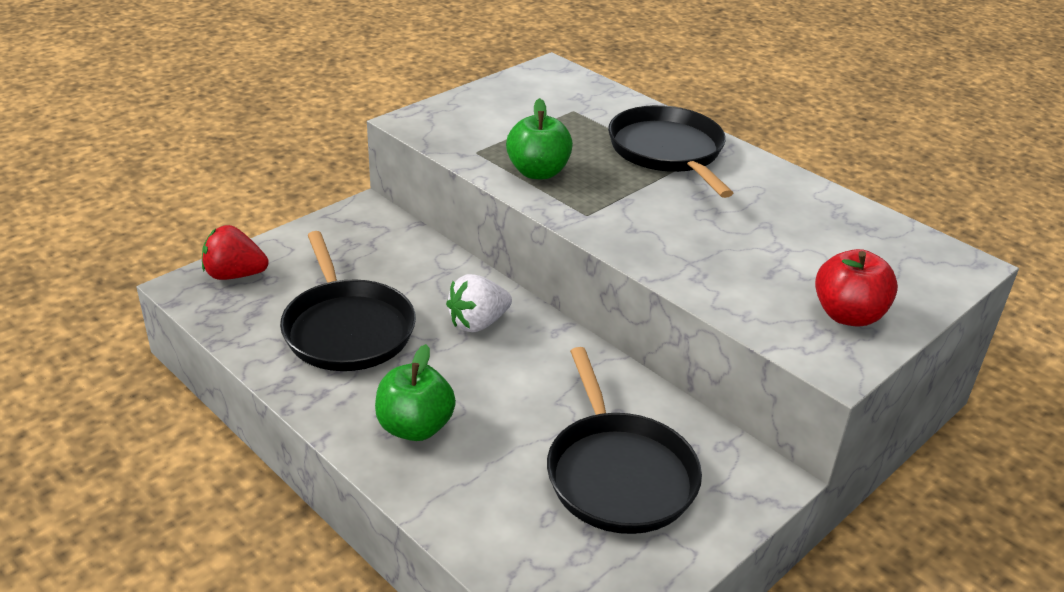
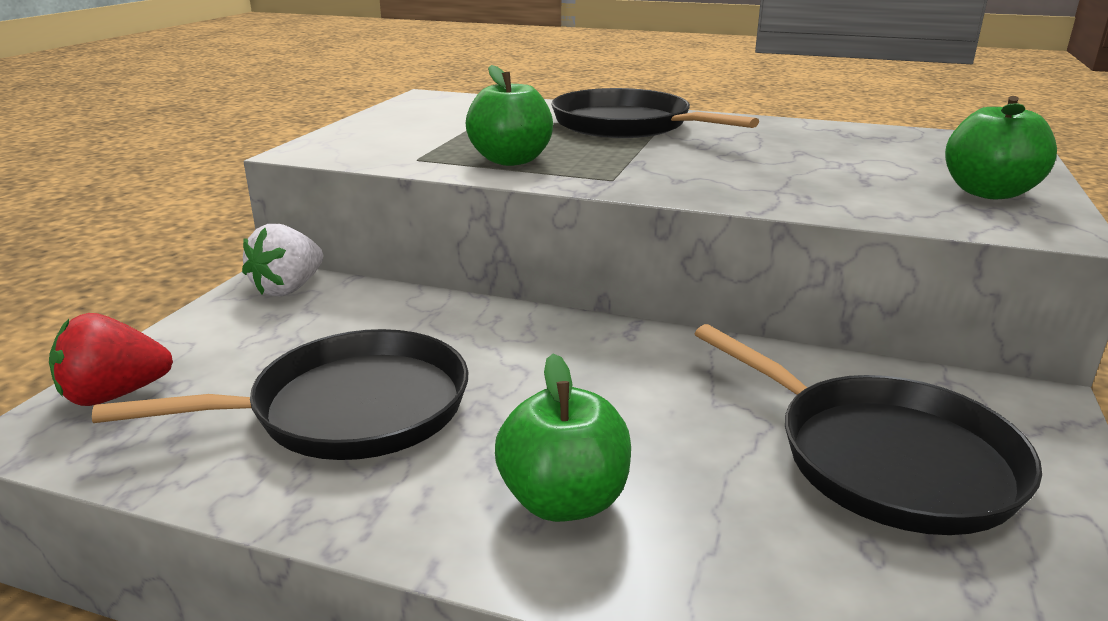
camera: 25 degrees left, 10 degrees down
(347, 328) = (349, 409): black pan -> black pan turned 60 degrees counterclockwise
(478, 323) = (527, 351): white strawberry -> white strawberry (288, 288)
(848, 315) = (988, 192): red apple -> green apple

